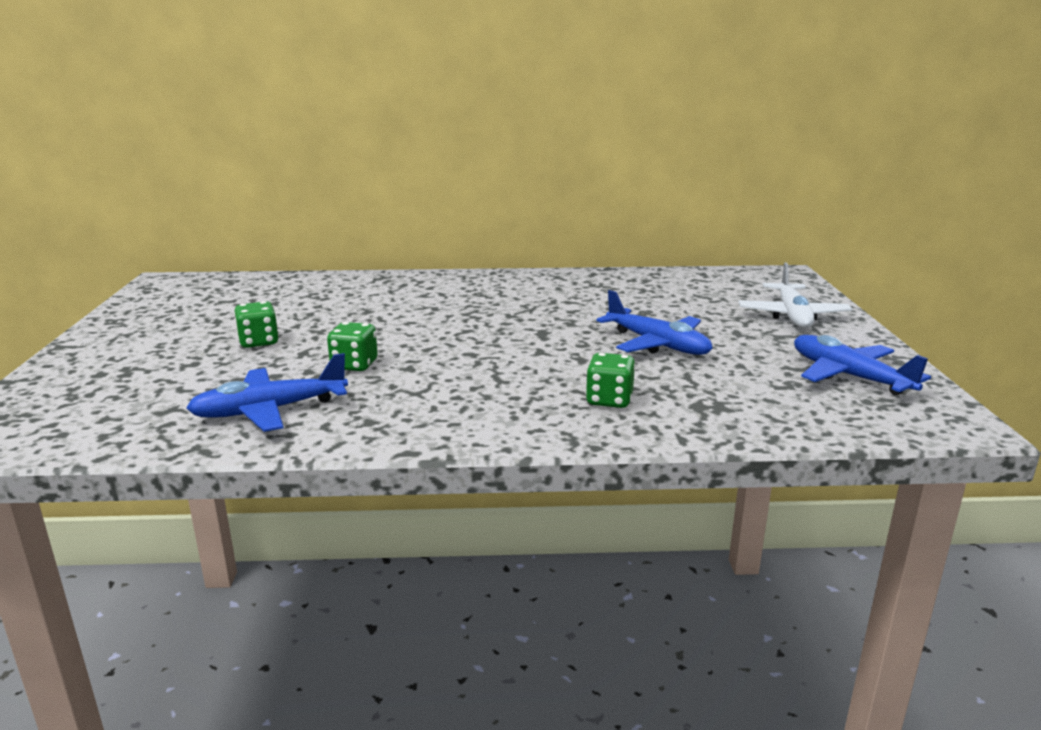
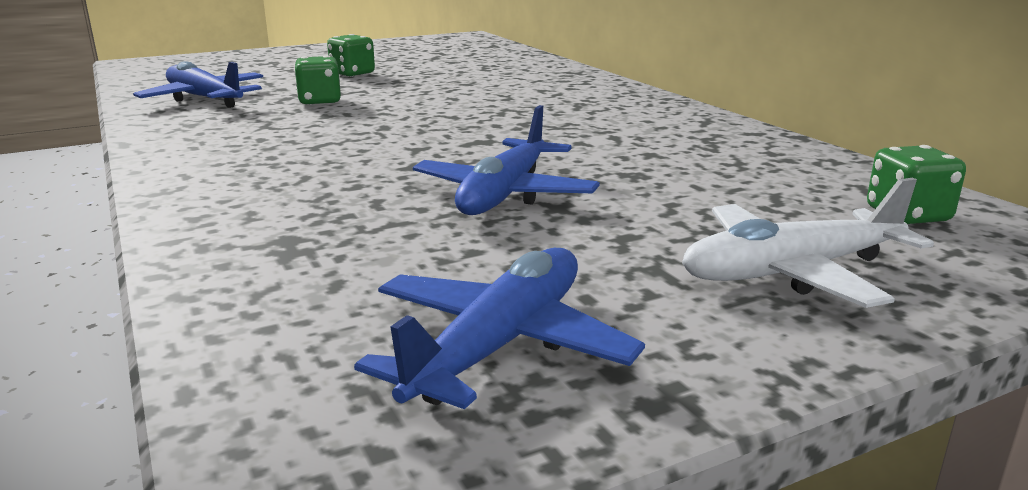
camera: 65 degrees right, 0 degrees up
(609, 400) = (282, 193): green dice -> green dice (907, 215)

